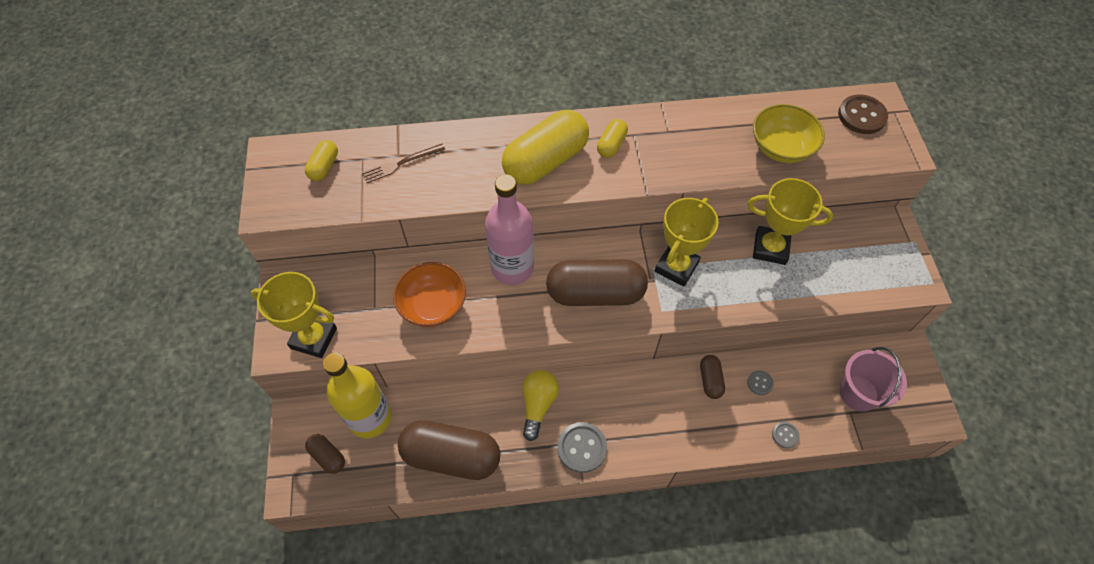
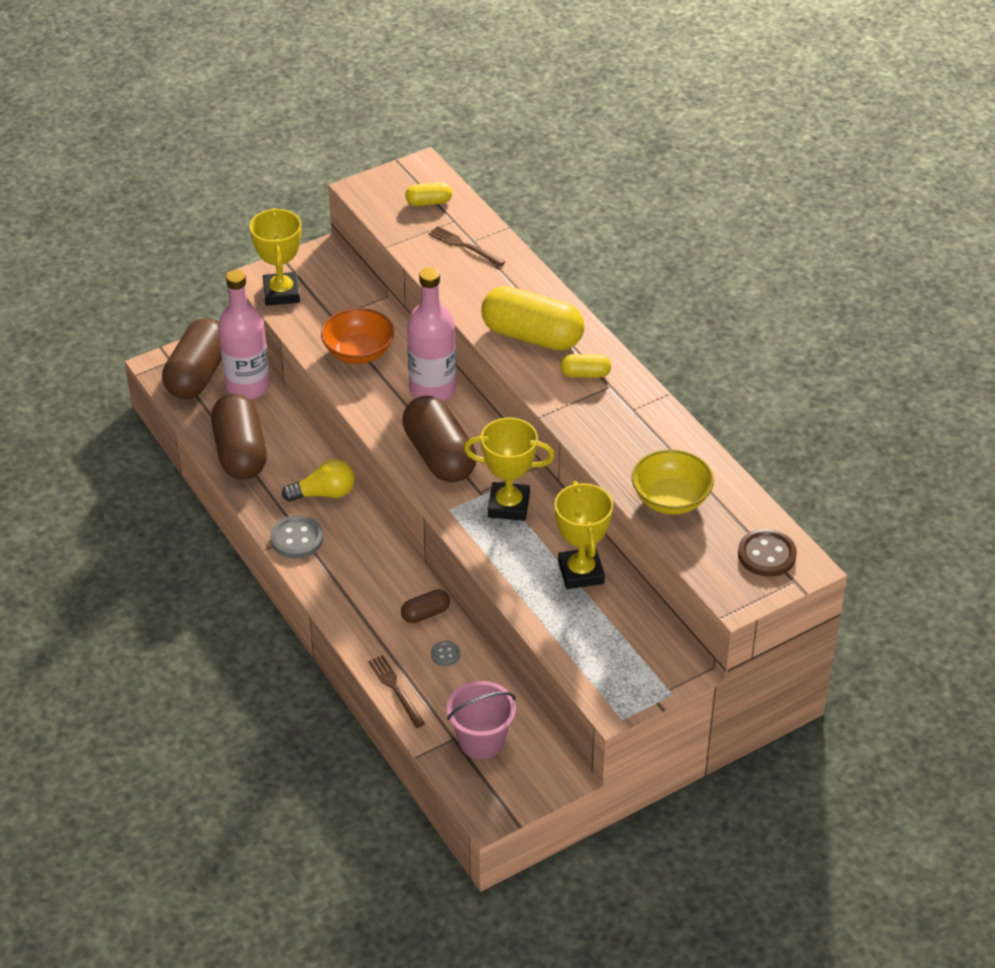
camera: 65 degrees right, 15 degrees down
(327, 456) = (197, 375): brown capsule -> brown capsule, size x2.12
(370, 418) = (248, 386): yellow bottle -> pink bottle
(785, 435) = (395, 689): grey button -> brown fork

